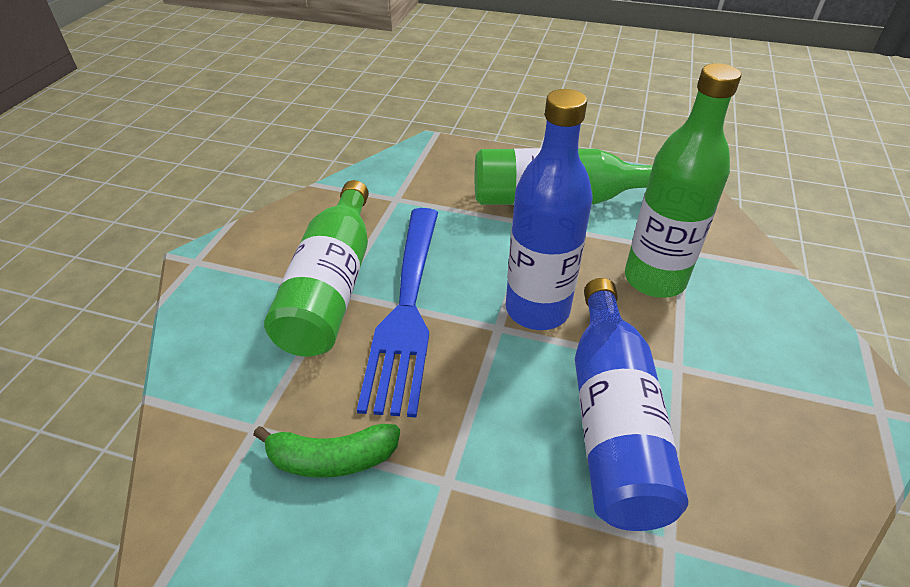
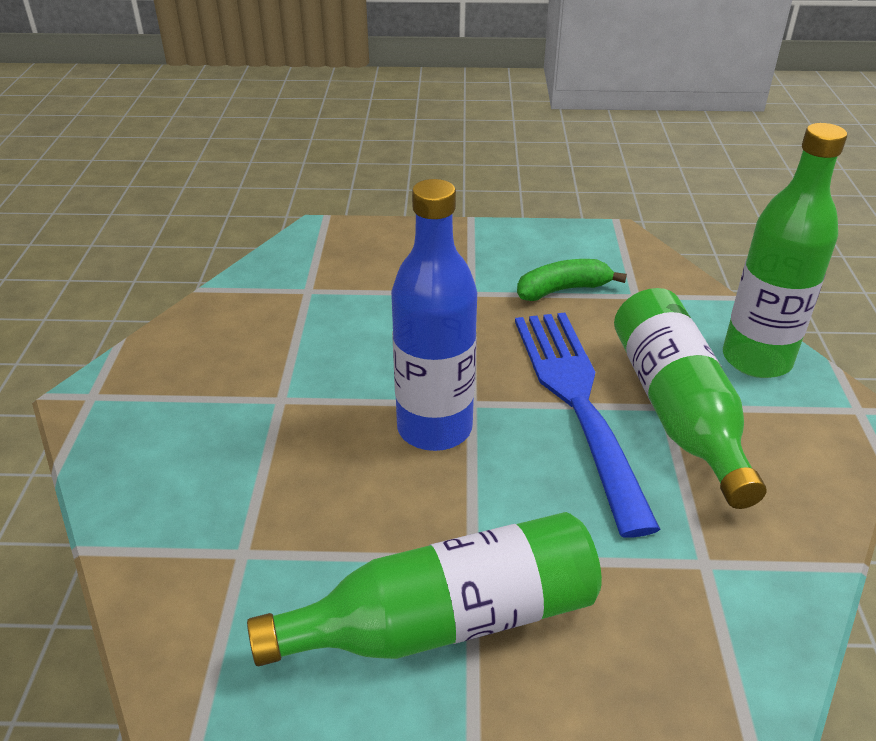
camera: 165 degrees right, 5 degrees down
(612, 419) = (347, 347): blue bottle -> none
(654, 279) = (292, 495): green bottle -> green bottle (756, 359)

